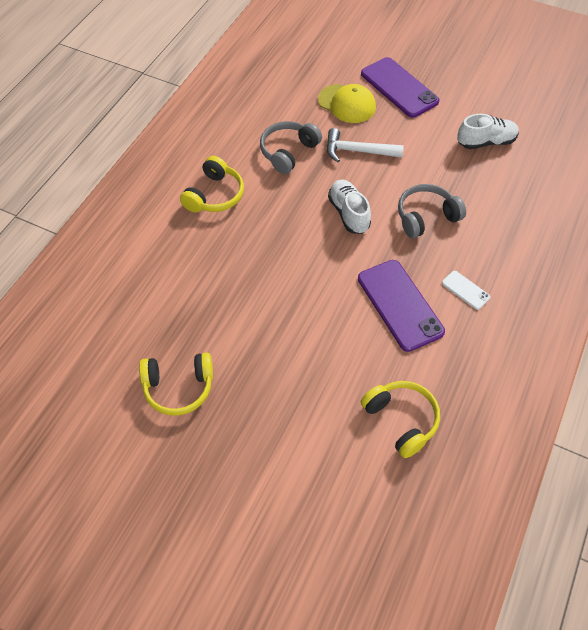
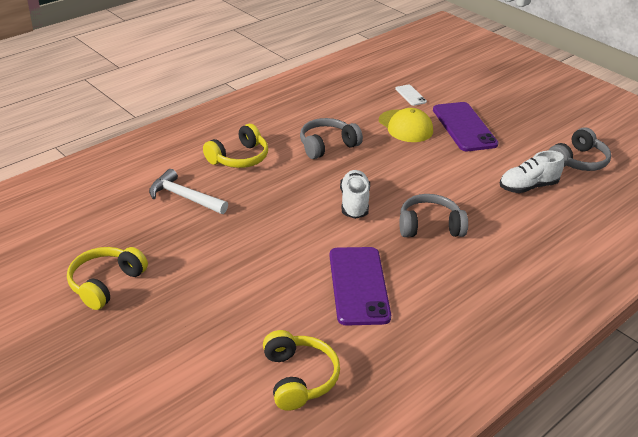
camera: 20 degrees right, 20 degrees down
(178, 387) = (105, 284): yellow headphones -> yellow headphones turned 105 degrees clockwise
(357, 151) = (393, 161): white hammer -> white hammer (184, 197)
(465, 290) = (434, 294): white phone -> white phone (410, 95)
(486, 142) = (528, 187): white shoe -> white shoe turned 150 degrees clockwise
(513, 97) = (578, 161): none -> grey headphones

